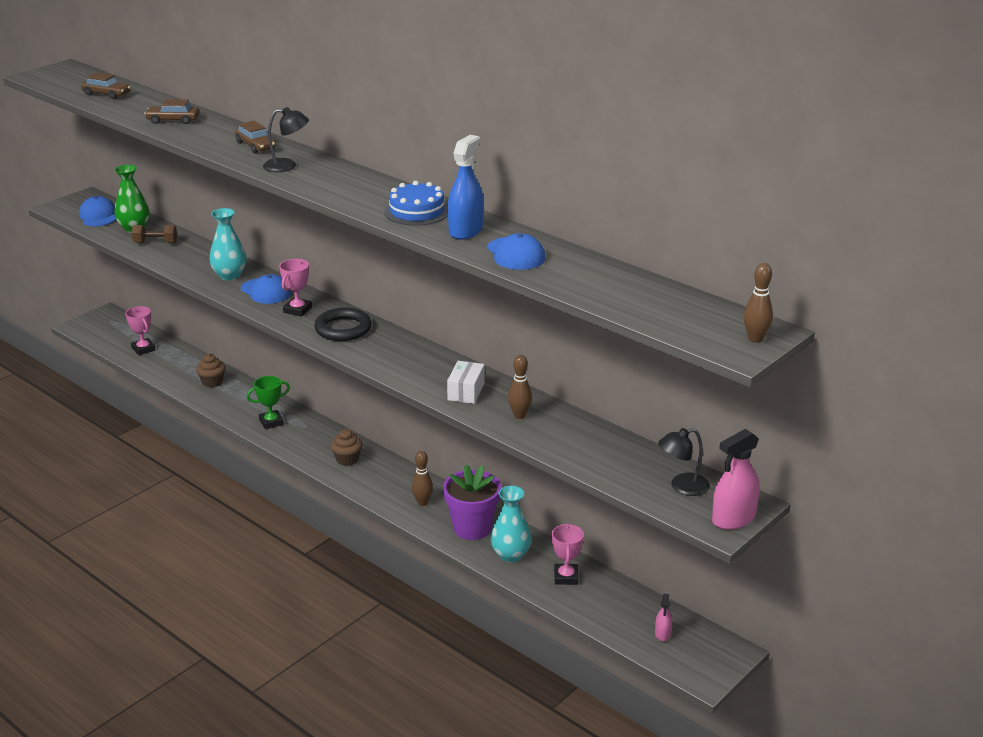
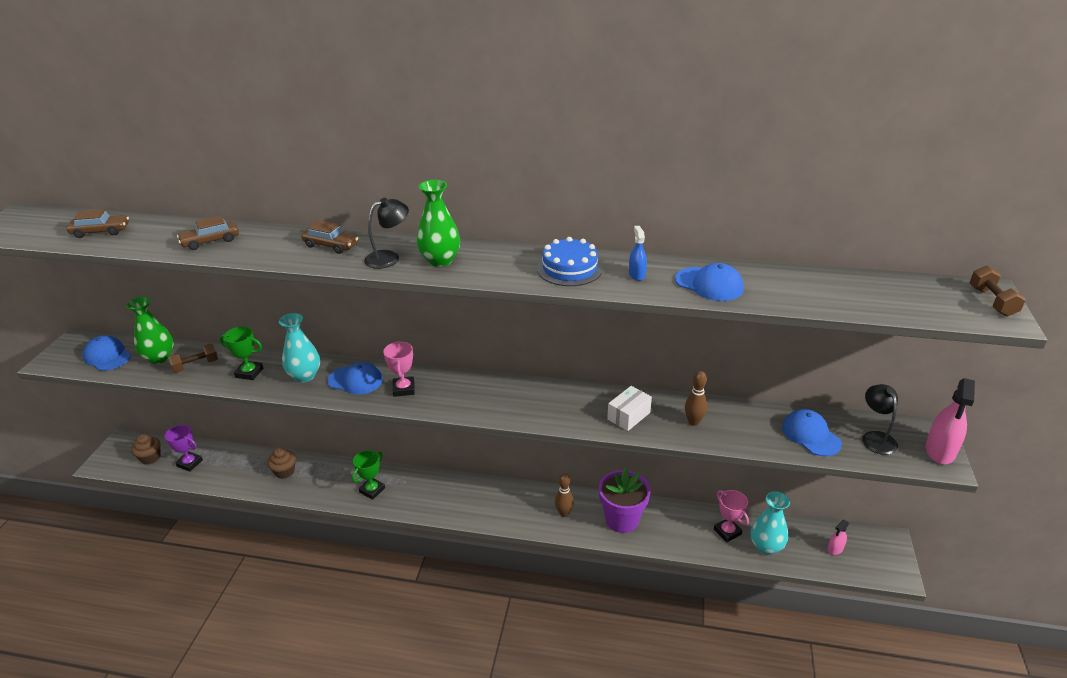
camera: 30 degrees left, 5 degrees up
(143, 349) = (190, 463): pink trophy -> purple trophy
(190, 260) = (249, 373): none -> green trophy
(323, 178) = (440, 260): none -> green vase
(343, 329) = (463, 393): black ring -> none
(347, 459) = (468, 499): brown cupcake -> brown cupcake (150, 458)
(465, 231) = (637, 275): blue spray bottle -> blue spray bottle, size x0.53
(466, 391) = (628, 416): white box -> white box turned 60 degrees clockwise
(510, 555) = (672, 531): turquoise vase -> turquoise vase (766, 546)
(619, 462) = (810, 435): none -> blue cap
(662, 634) = (835, 549): pink spray bottle -> pink spray bottle turned 75 degrees clockwise
(682, 487) = (876, 437): black lamp -> black lamp turned 135 degrees clockwise
(755, 339) = (992, 301): brown bowling pin -> brown dumbbell

